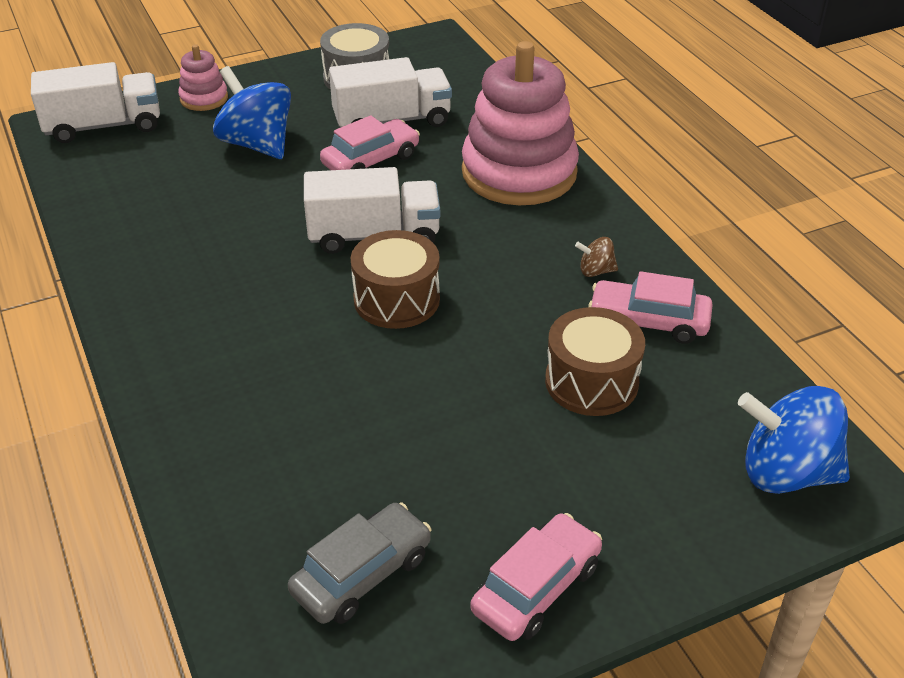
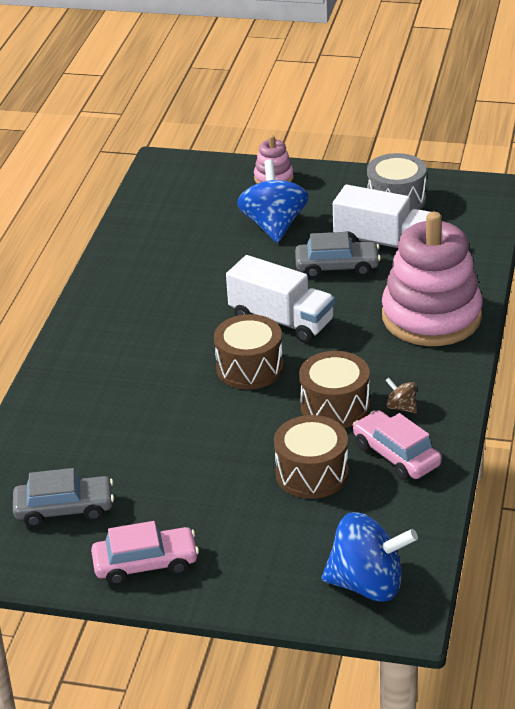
camera: 40 degrees right, 5 degrees down
(104, 126) = (190, 175): white truck -> none
(371, 160) = (337, 267): pink car -> grey car
(531, 300) = (335, 406): none -> brown drum
(786, 473) = (367, 584): blue spinning top -> blue spinning top turned 135 degrees clockwise

